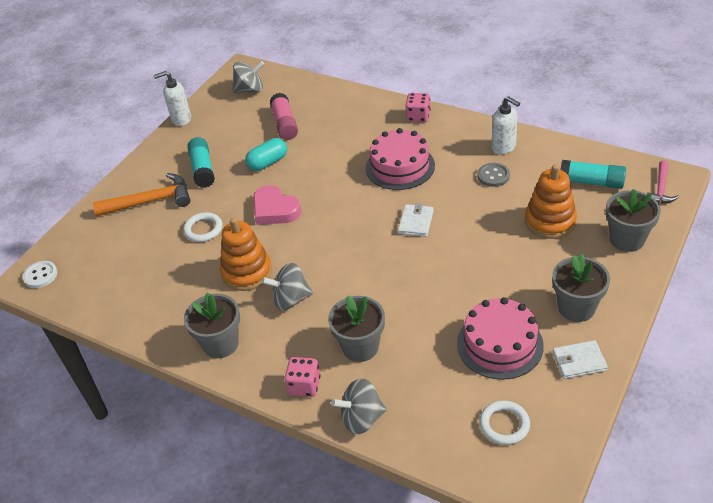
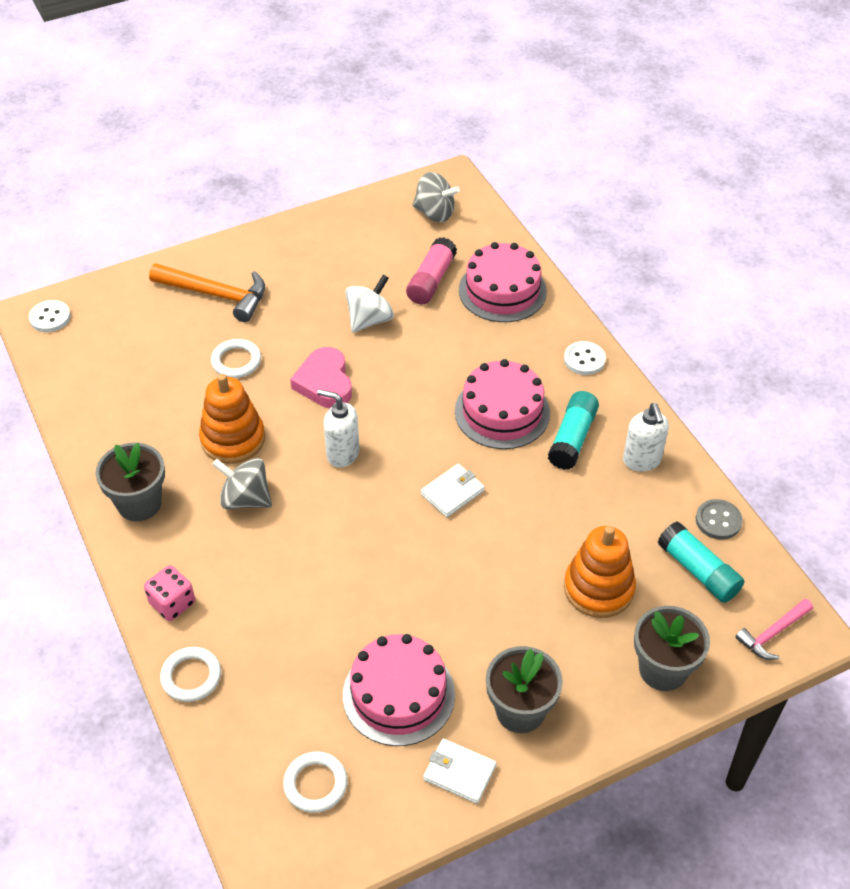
camera: 30 degrees right, 5 degrees up
(181, 119) = (331, 210): white soap dispenser -> white soap dispenser (342, 454)
(203, 169) = (298, 287): turquoise glue stick -> turquoise glue stick (572, 438)
(268, 163) = (369, 320): turquoise capsule -> white spinning top
(333, 107) = (502, 290): none -> pink cake
(360, 347) = (261, 599): grey flower pot -> none
(362, 418) = (191, 676): grey spinning top -> white ring
(418, 116) = (584, 359): pink dice -> white button
(493, 176) = (593, 490): grey button -> grey button (718, 520)

